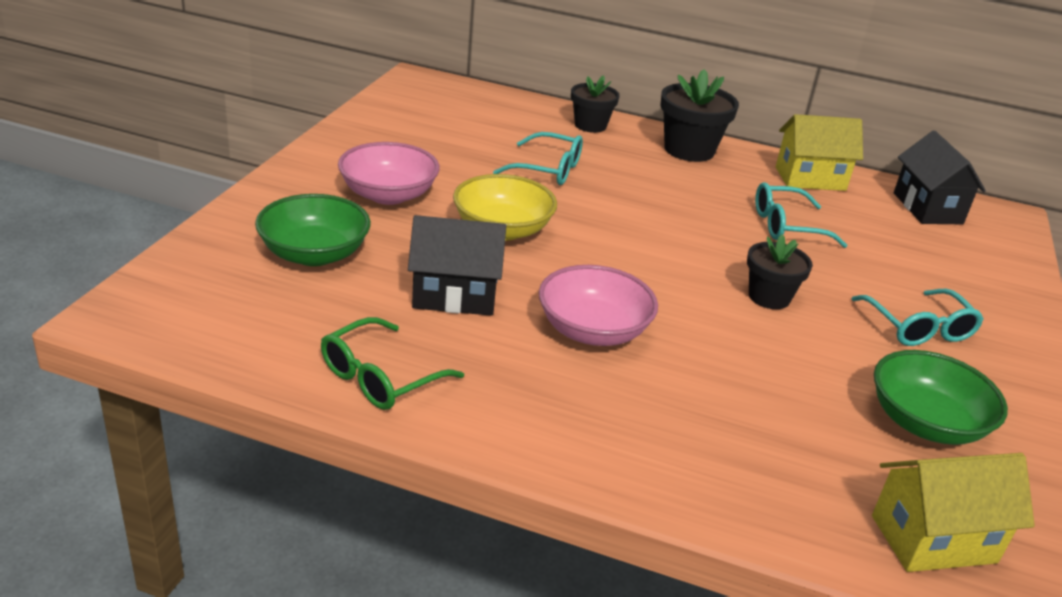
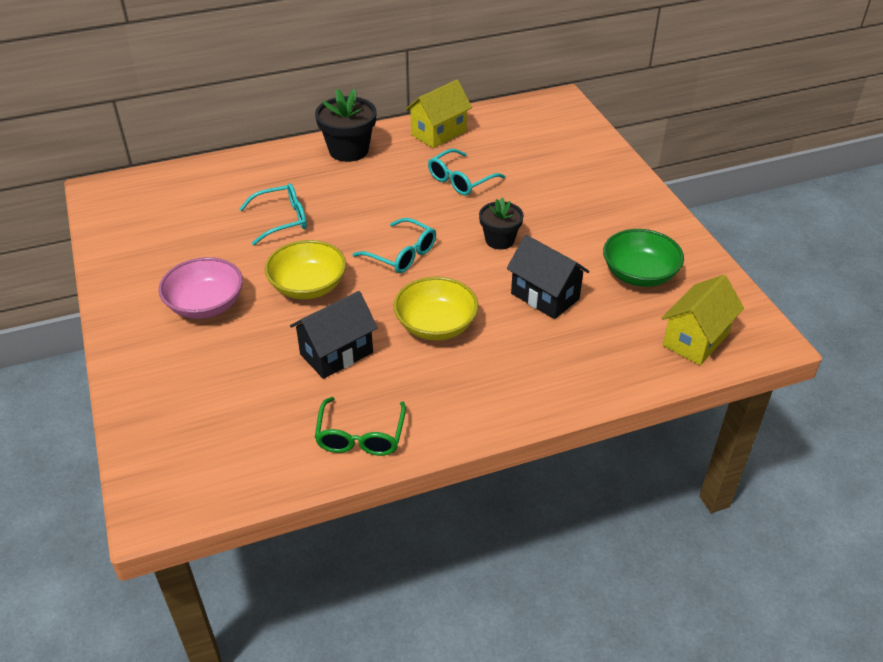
camera: 35 degrees left, 10 degrees up
(314, 254) = (216, 381): green bowl -> none
(590, 125) = (267, 164): black flower pot -> none
(593, 330) = (436, 325): pink bowl -> yellow bowl
(918, 328) = (586, 213): turquoise glasses -> turquoise glasses (402, 254)
(927, 208) = (518, 119): black house -> black house (545, 296)

